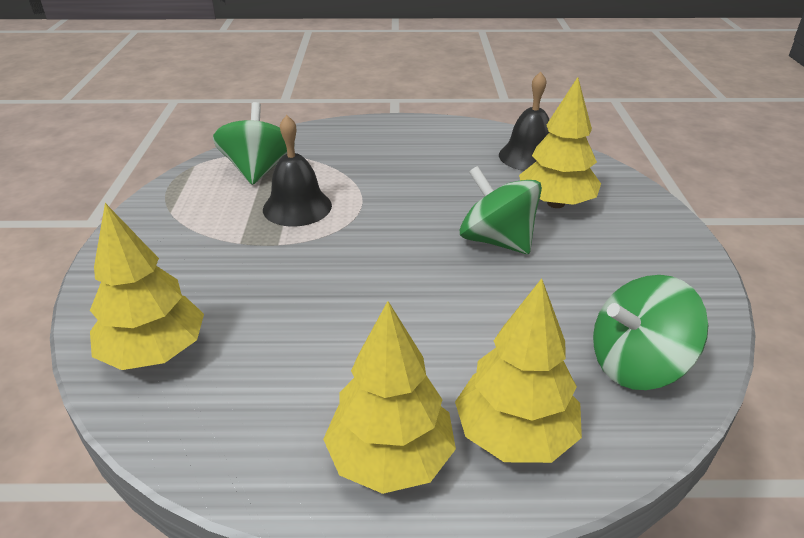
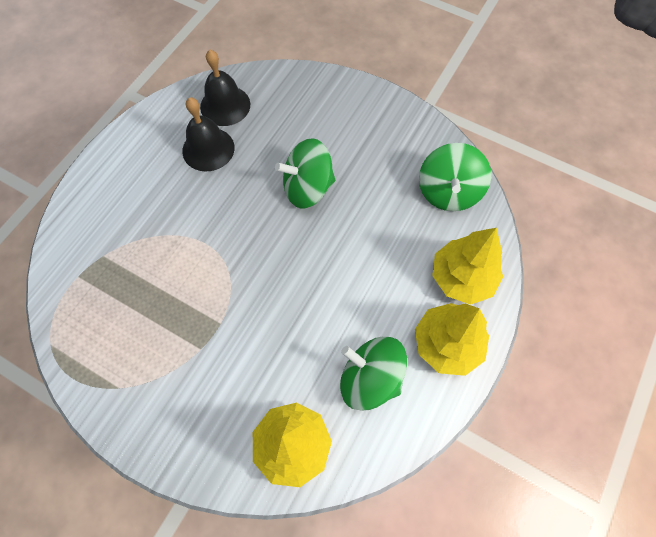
camera: 60 degrees left, 30 degrees up
(258, 170) = (102, 296): green spinning top -> green spinning top (370, 378)
(297, 207) = (180, 290): black bell -> black bell (208, 149)
(556, 203) = (291, 129): yellow tree -> none

